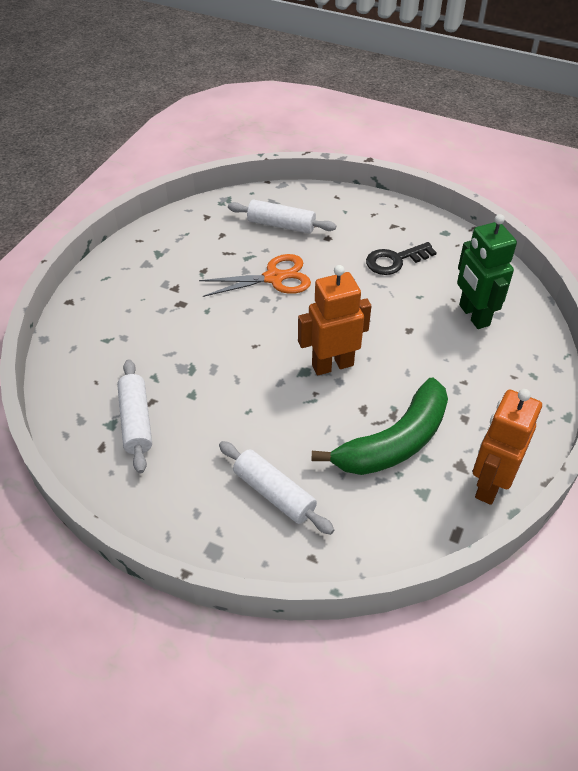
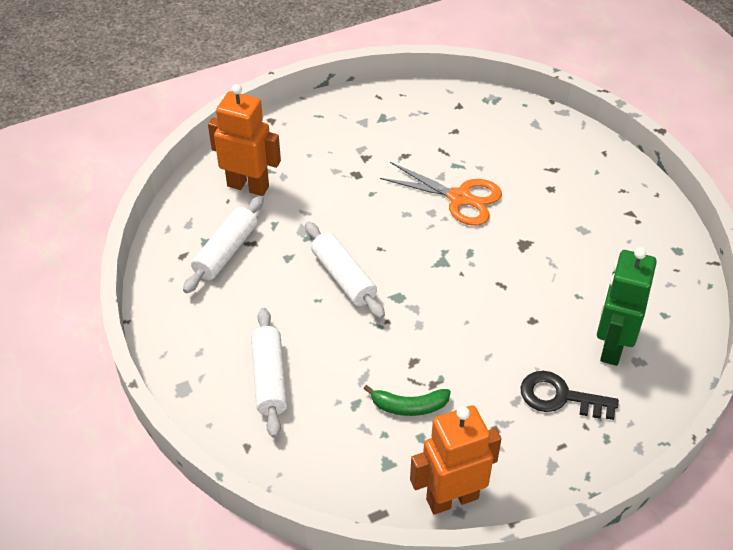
camera: 40 degrees right, 0 degrees up
(281, 225) = (519, 151): white rolling pin -> white rolling pin (343, 277)
(332, 365) = (427, 307): orange robot -> orange robot (248, 186)
(394, 442) = (409, 406): green banana -> green banana, size x0.49
(395, 260) = (593, 248): black key -> black key (560, 397)

